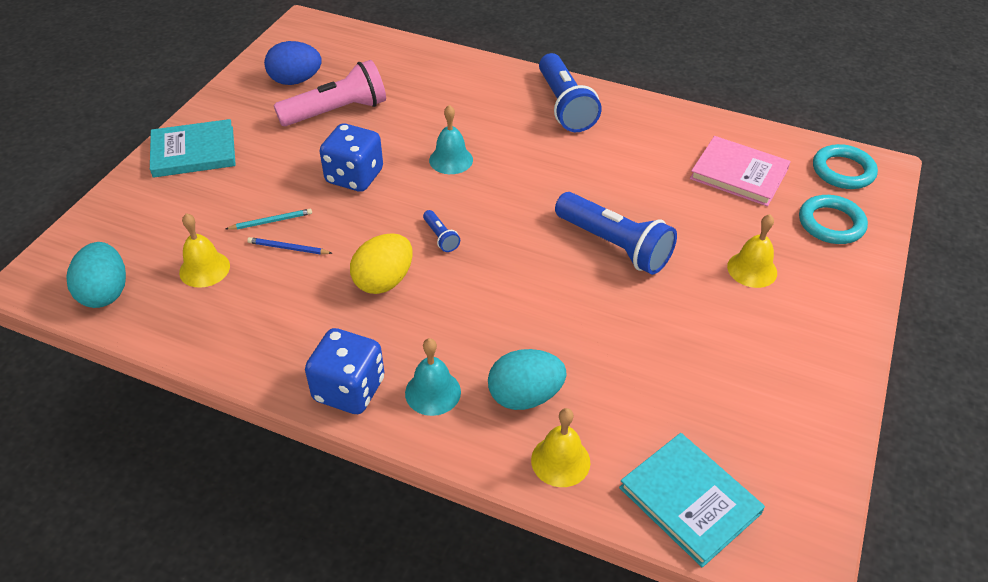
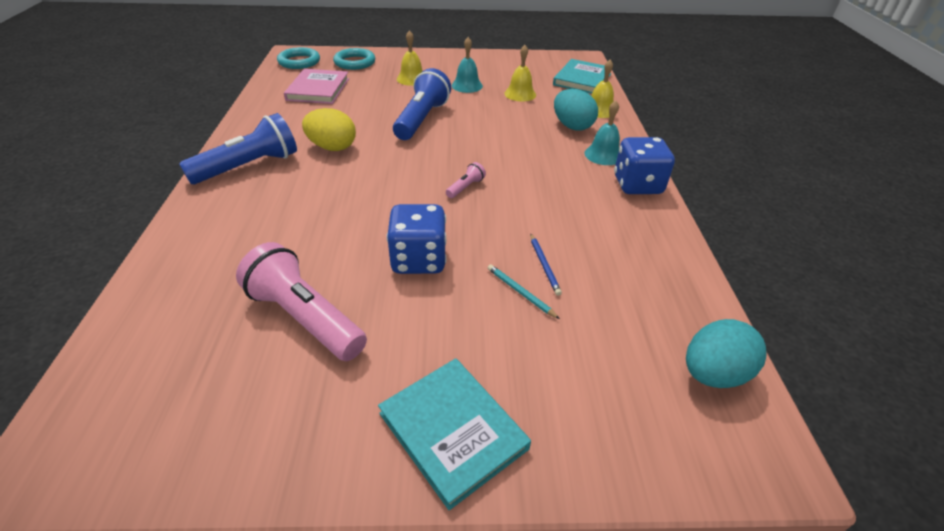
camera: 115 degrees left, 5 degrees down
(204, 269) = (616, 311): yellow bell -> yellow bell (520, 94)
(295, 80) = (238, 394): blue egg -> none
(384, 281) = (534, 200): yellow egg -> yellow egg (332, 147)
(440, 237) = (465, 187): blue flashlight -> pink flashlight
(451, 160) = (361, 208): turquoise bell -> turquoise bell (467, 85)

